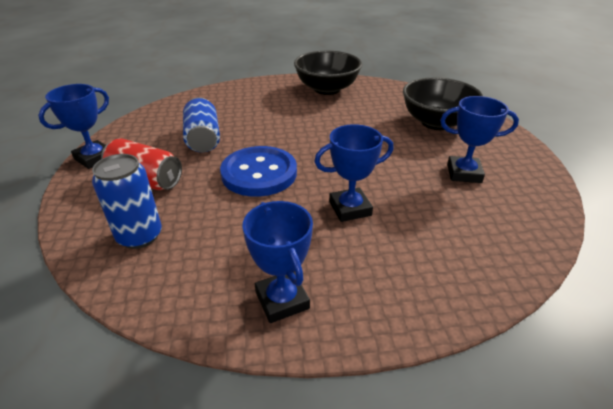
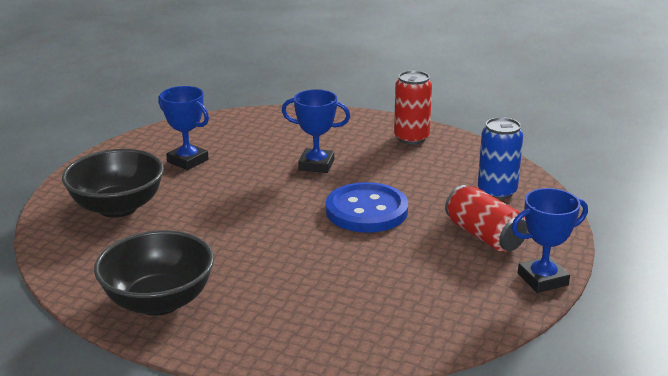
camera: 150 degrees left, 10 degrees down
(203, 139) = (402, 268): blue can -> none
(282, 300) = (411, 138): blue trophy -> red can

